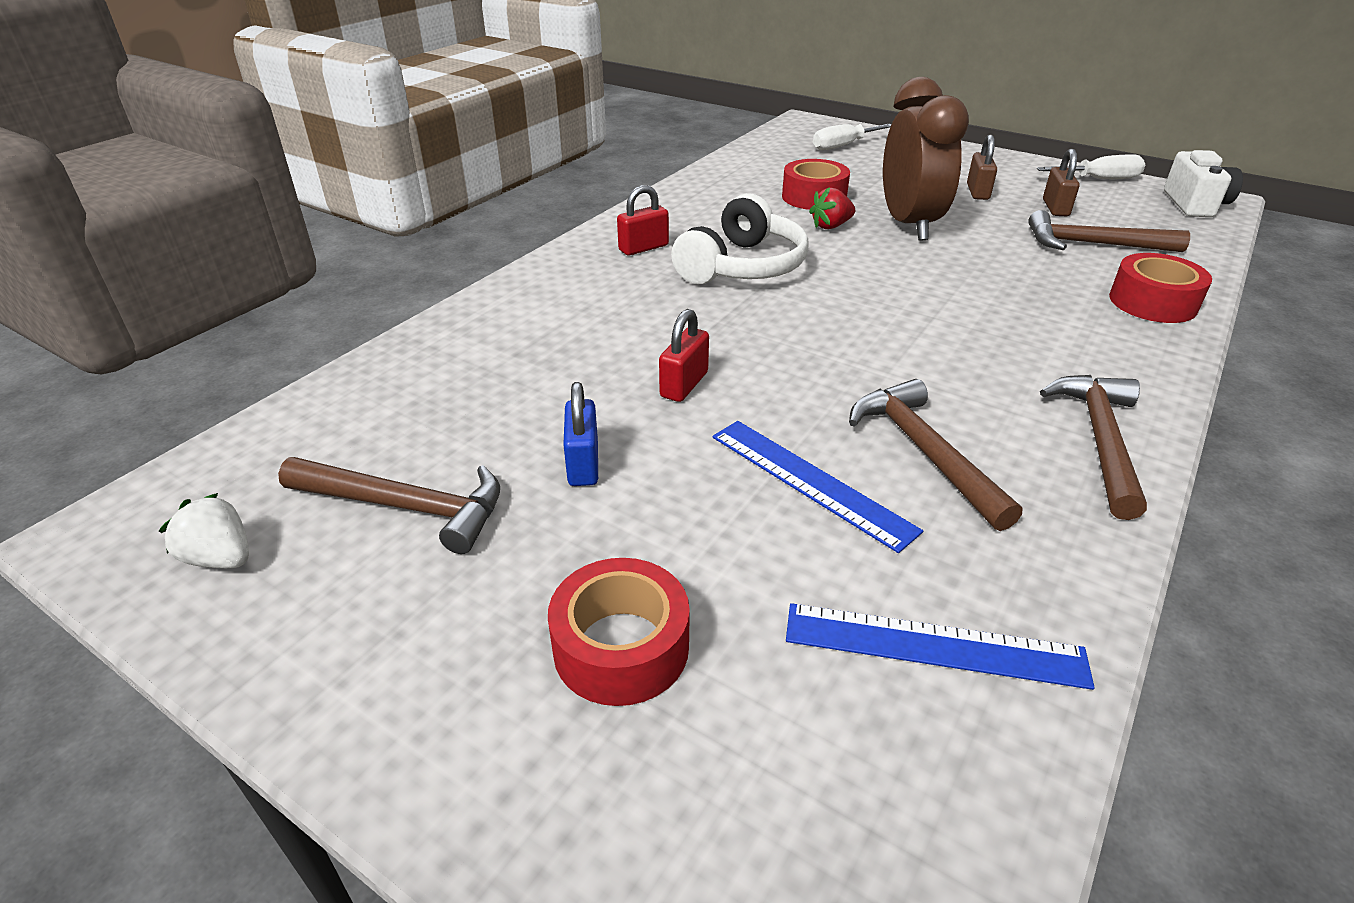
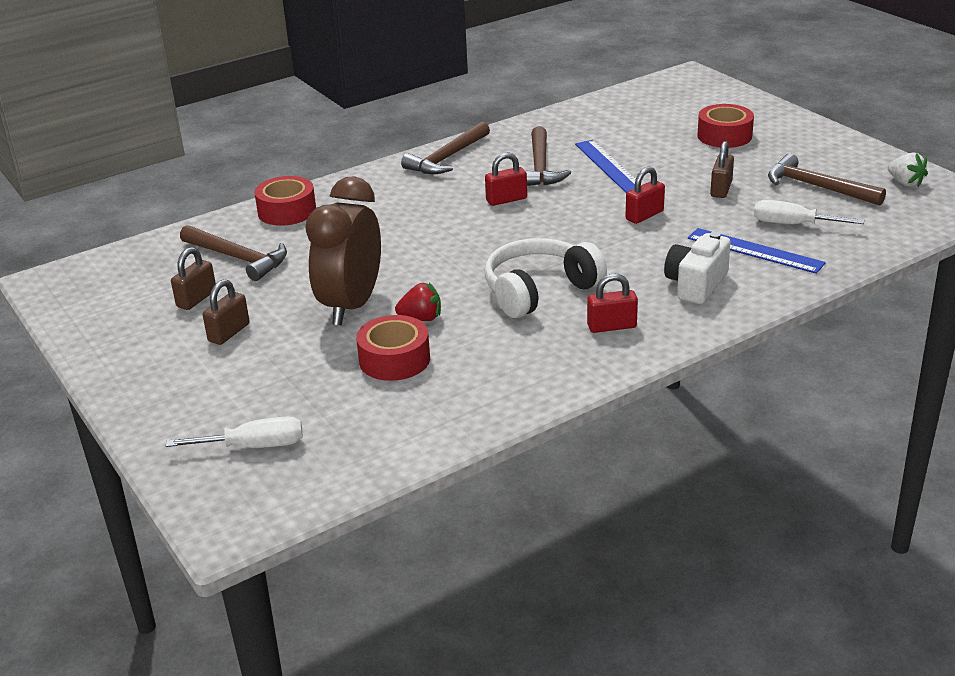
camera: 155 degrees left, 5 degrees down
(583, 464) = (721, 189): blue padlock -> brown padlock
(904, 374) = (506, 200): none -> red padlock
(934, 645) = (605, 120): blue ruler -> blue ruler (755, 250)
(1099, 179) = (87, 325): white screwdriver -> white screwdriver (792, 224)
(1195, 204) = (76, 279): white camera -> white camera (696, 285)

